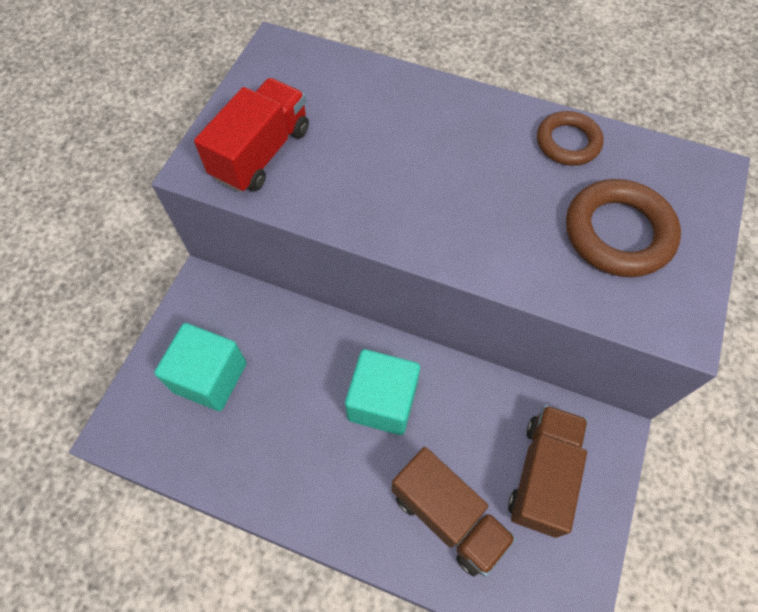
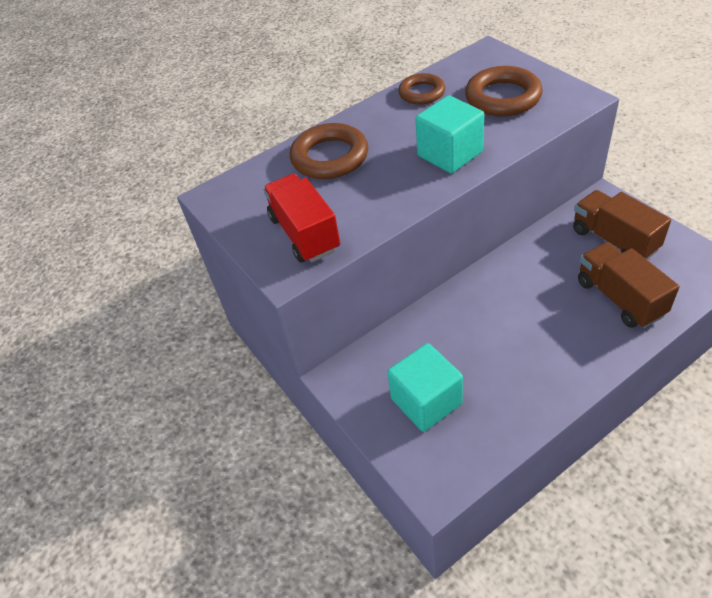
camera: 50 degrees left, 15 degrees down
(382, 401) = (513, 301): turquoise cube -> turquoise cube (450, 154)
(393, 113) = (330, 157): none -> brown ring
(448, 516) = (619, 298): brown truck -> brown truck turned 105 degrees counterclockwise

